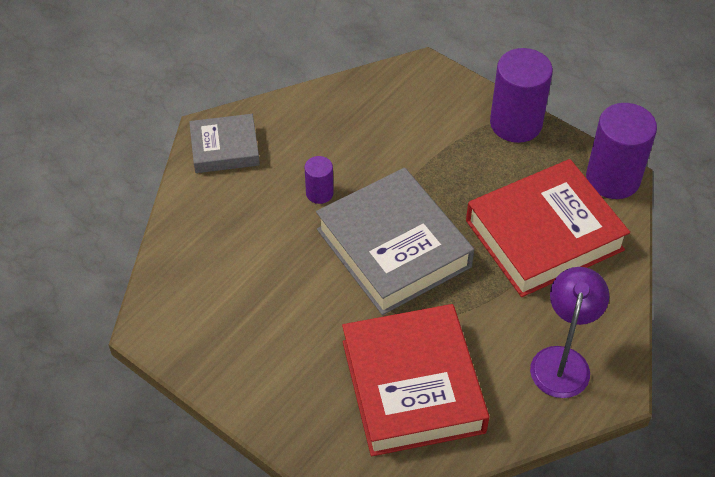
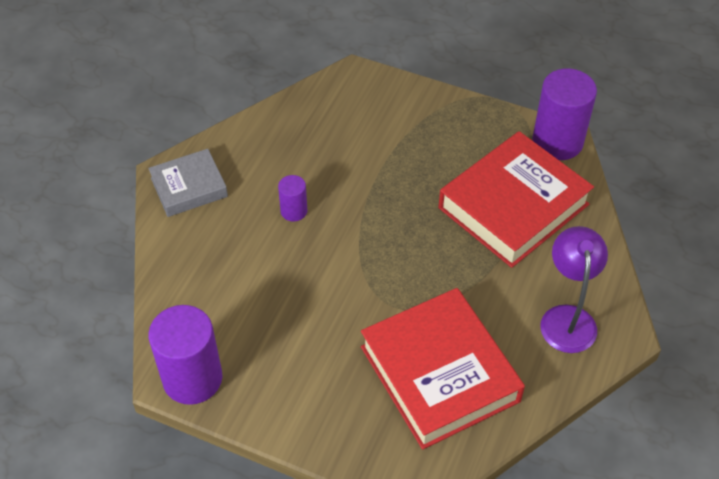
camera: 15 degrees left, 0 degrees up
(393, 248) = (380, 248): grey book -> none
(516, 123) = (455, 109): purple cylinder -> purple cylinder (192, 378)

